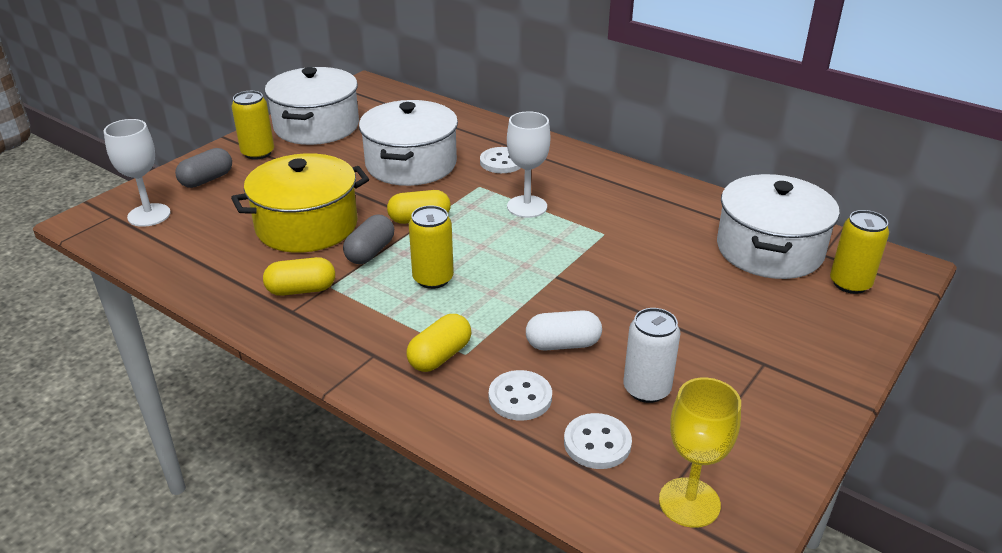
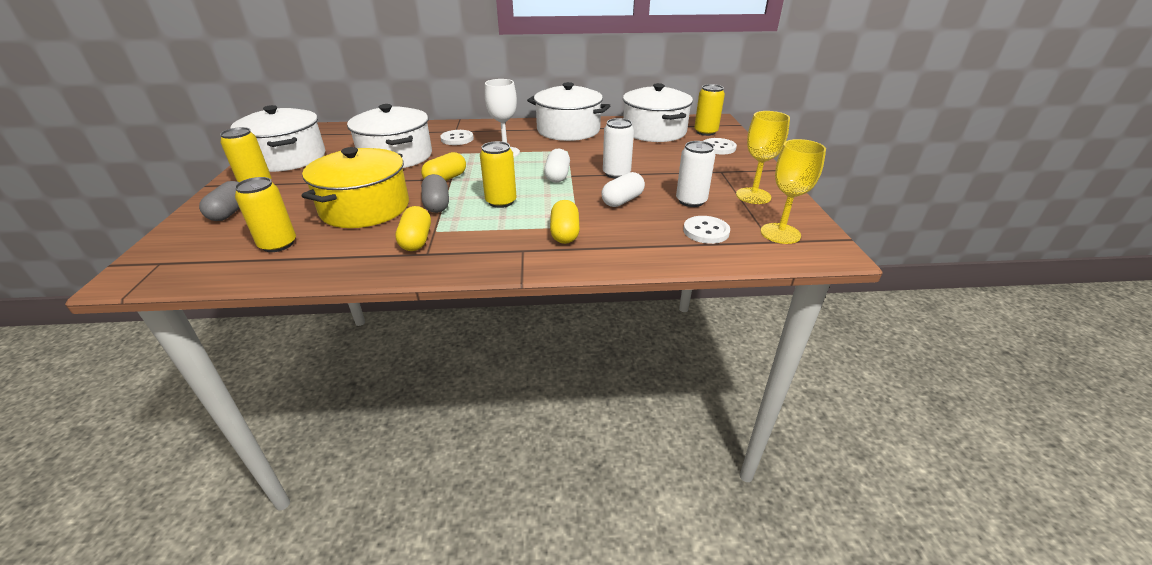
camera: 40 degrees left, 0 degrees up
(149, 215) = (202, 249): white goblet -> none
(200, 237) = (278, 244): none -> yellow can
(301, 290) = (416, 240): yellow capsule -> yellow capsule turned 45 degrees counterclockwise
(520, 397) = (638, 231): white button -> white button (718, 148)
(539, 270) = (557, 176): none -> white capsule
(613, 299) = (616, 174): none -> white can
(651, 199) = (568, 130): none -> white pot
(746, 426) = (753, 196): none -> yellow goblet

